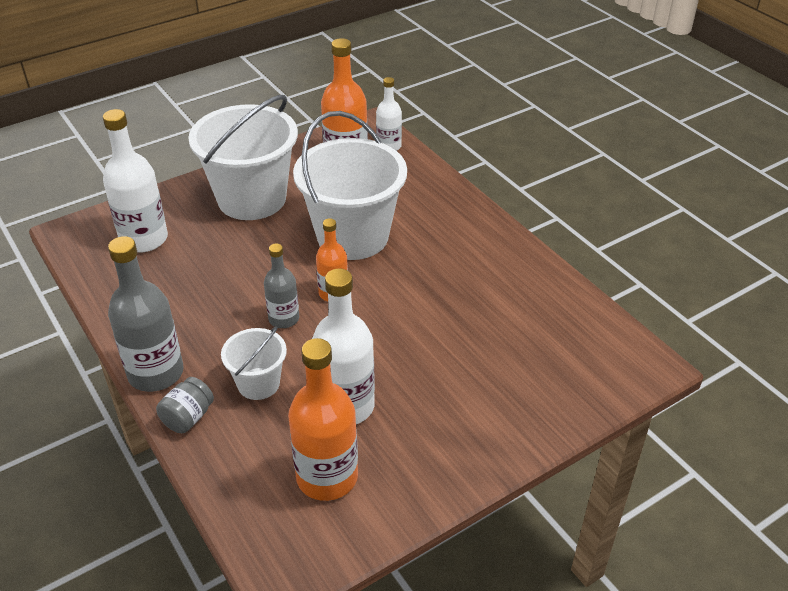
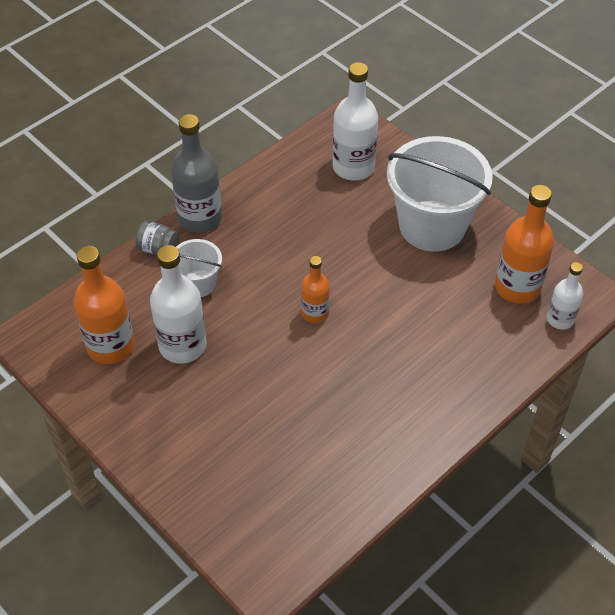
camera: 80 degrees right, 10 degrees up
(284, 319) = (275, 284): grey bottle -> none
(352, 236) = (398, 313): white bucket -> none

